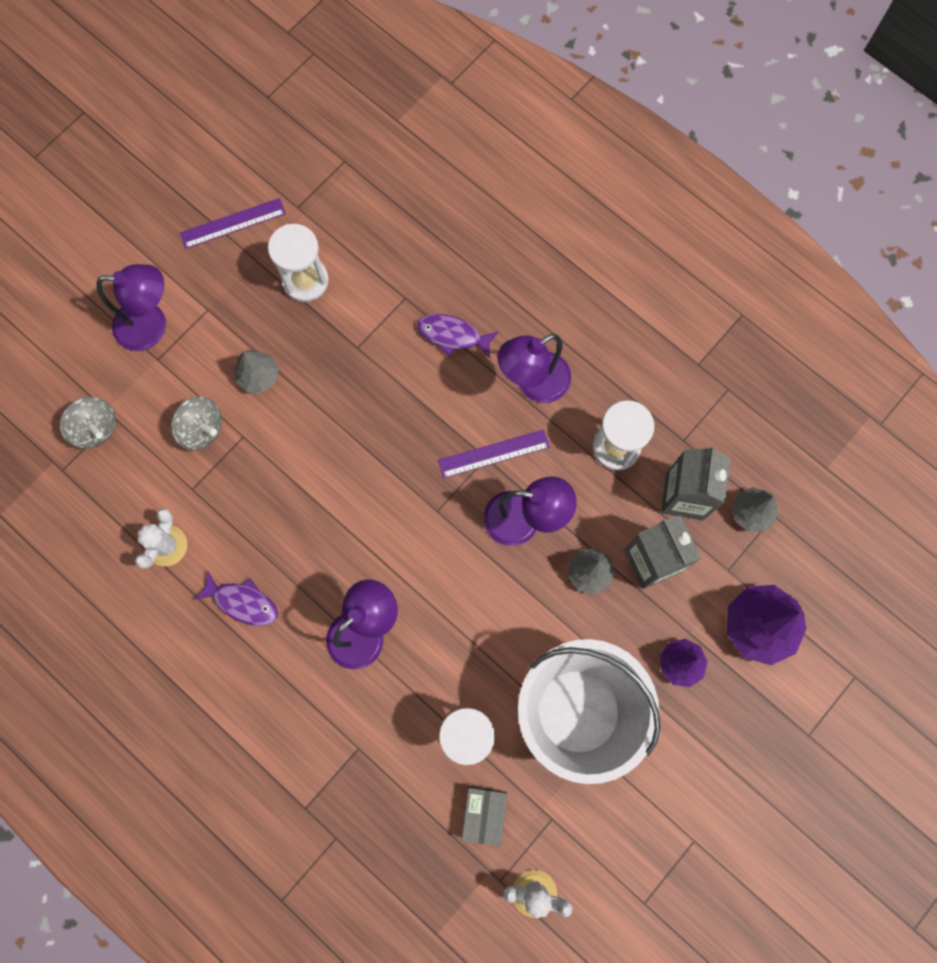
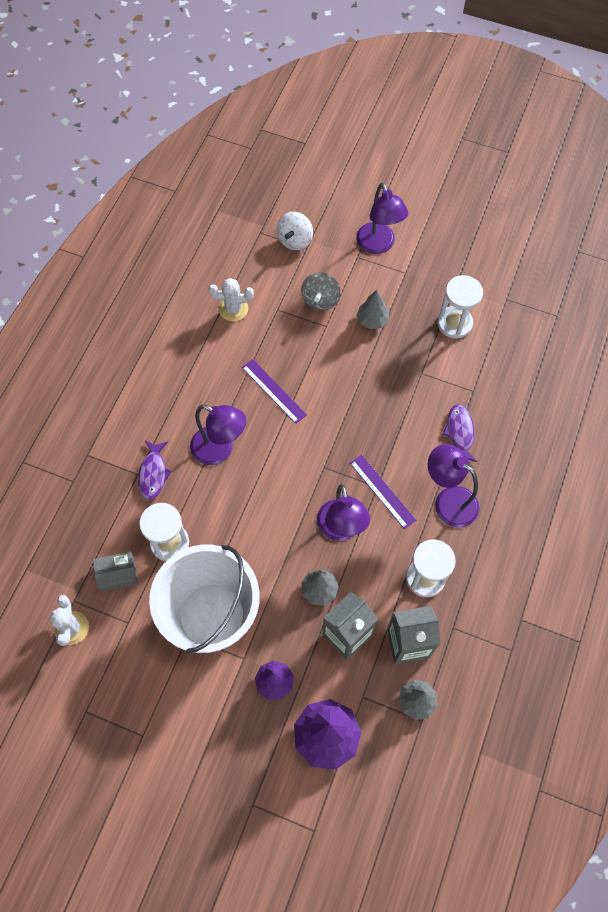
camera: 70 degrees right, 10 degrees down
(95, 428) = (295, 240): grey spinning top -> white spinning top
(233, 223) = (474, 265): purple ruler -> purple ruler (273, 391)
(242, 602) = (212, 367): purple fish -> purple fish (153, 474)

